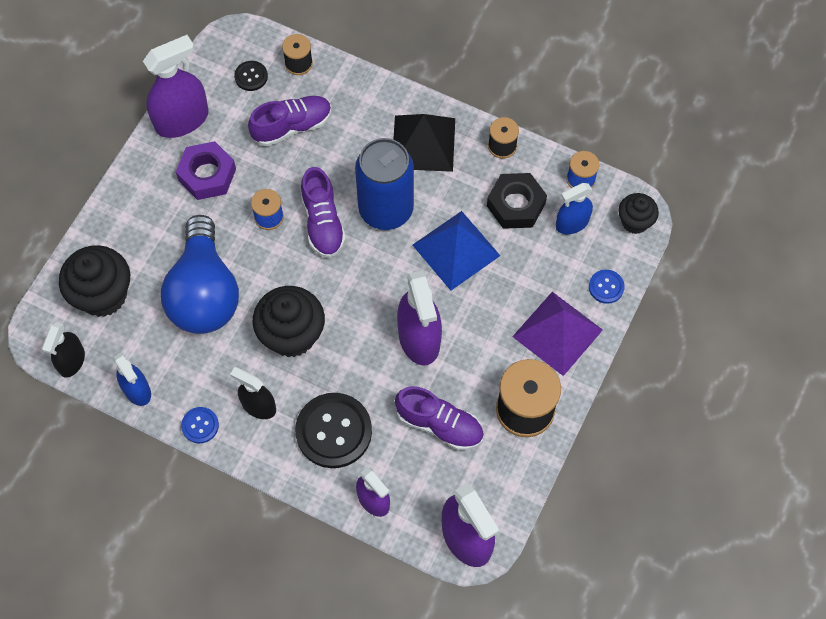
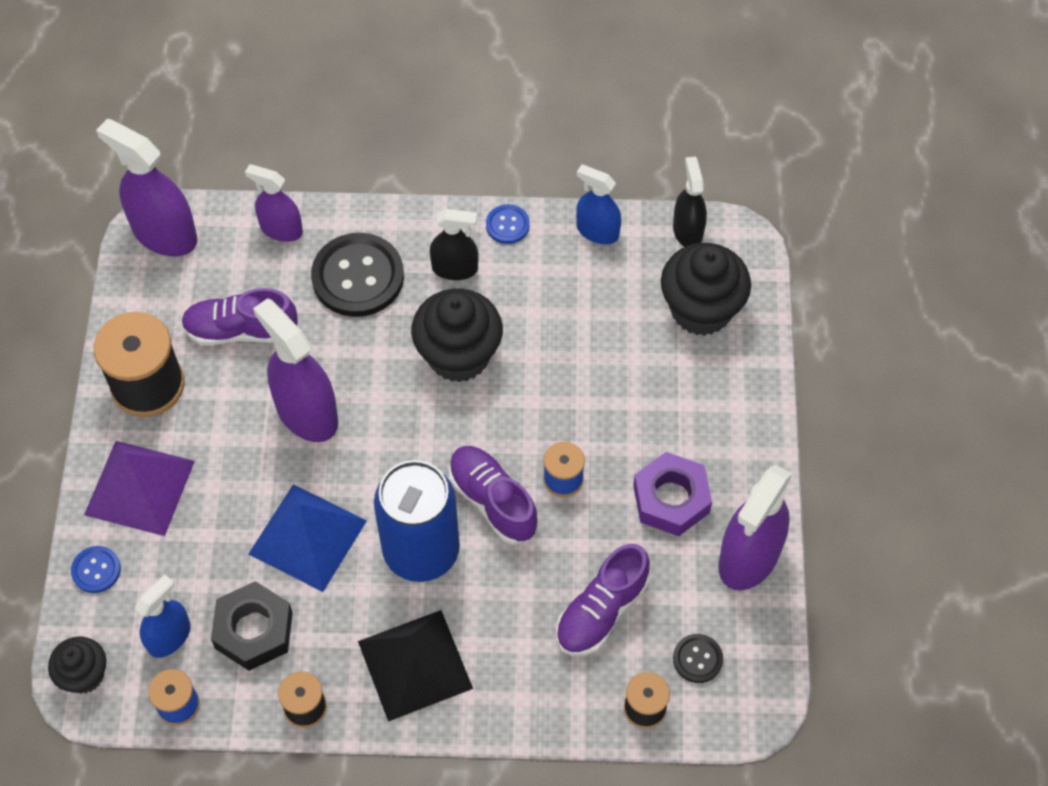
camera: 155 degrees right, 5 degrees down
(204, 293) = (587, 359): blue light bulb -> none

